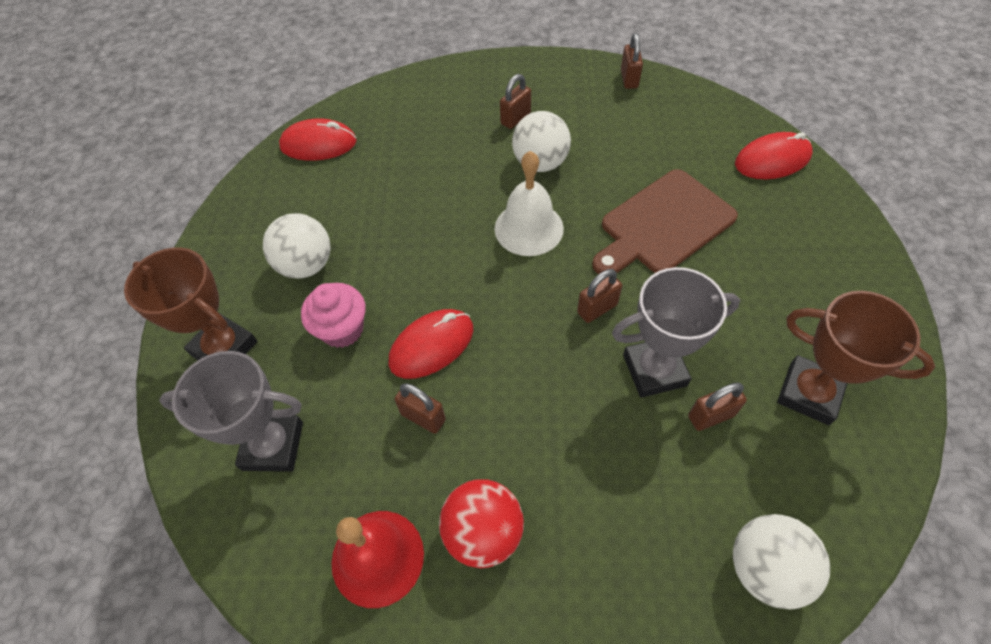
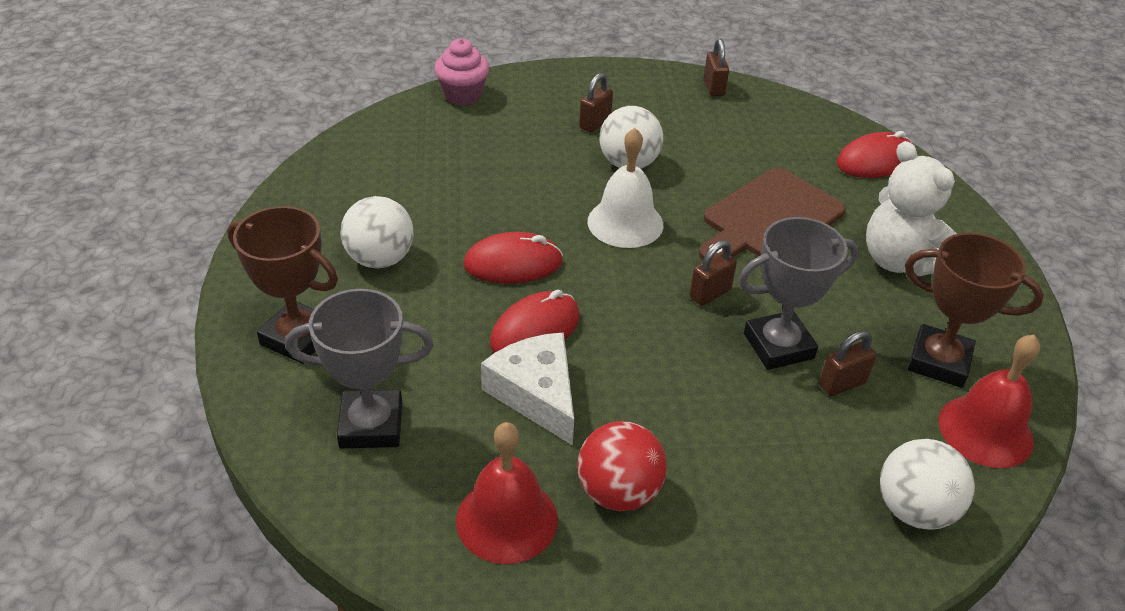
camera: 10 degrees left, 15 degrees down
(318, 144) = (374, 146): red mouse -> red mouse (513, 264)
(342, 329) = (432, 317): pink cupcake -> pink cupcake (462, 95)
(423, 417) = (536, 394): brown padlock -> white cheese
(783, 274) = (900, 261): none -> white teddy bear
(847, 477) = (985, 431): none -> red bell

